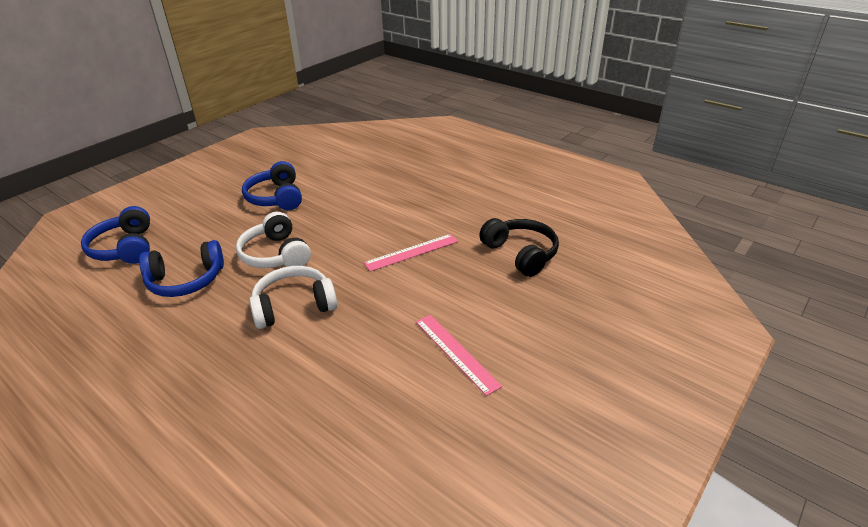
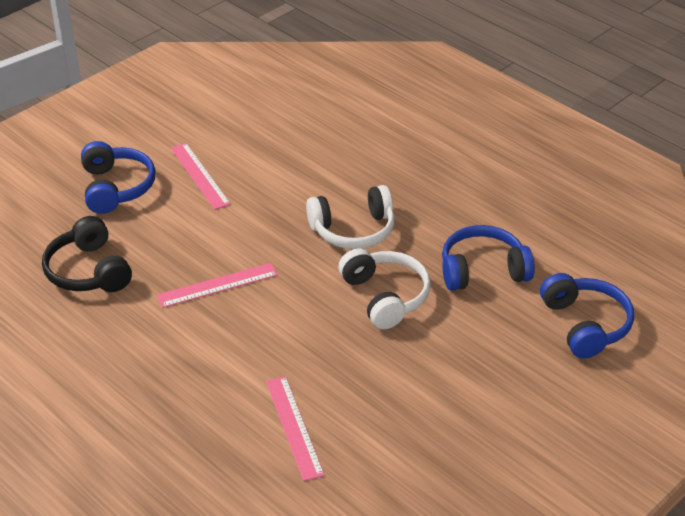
camera: 175 degrees left, 5 degrees up
(276, 197) = (405, 403): blue headphones -> blue headphones (116, 187)
(348, 183) = (294, 427): none -> pink ruler

